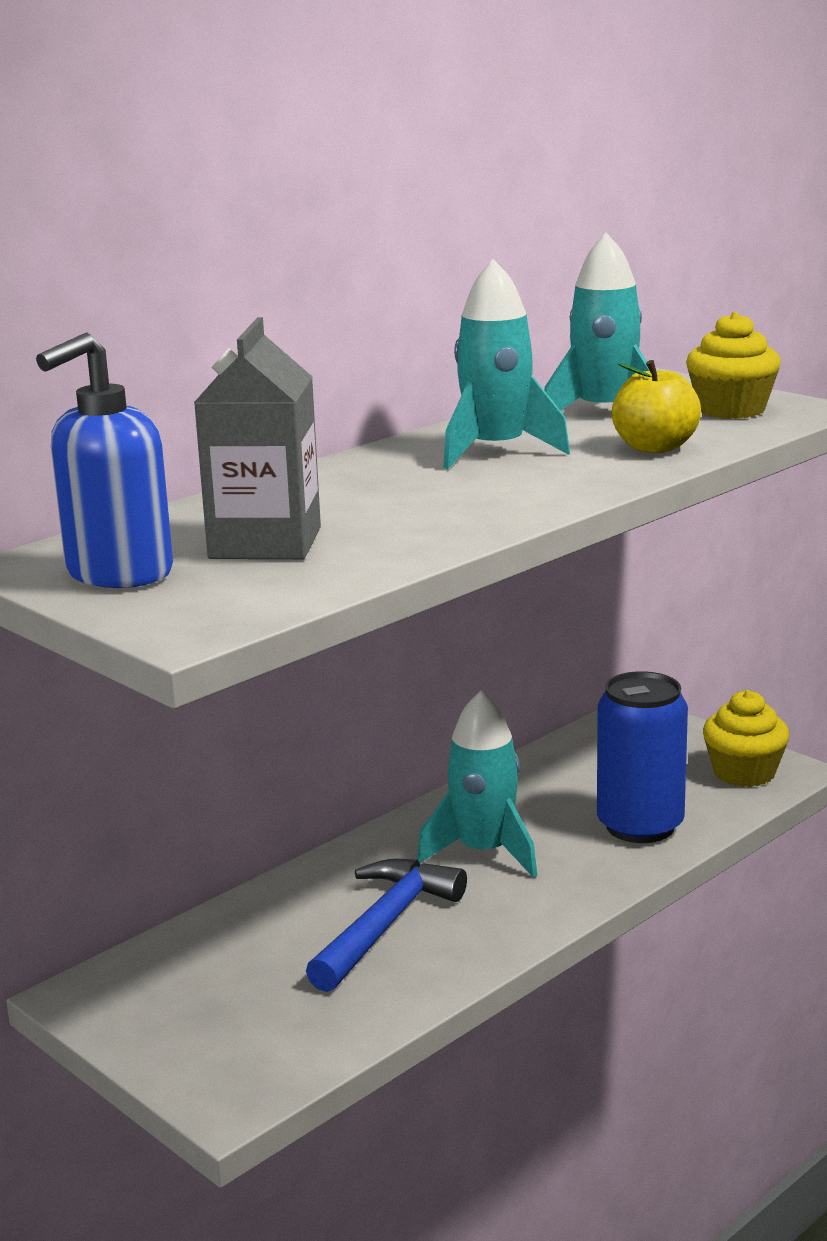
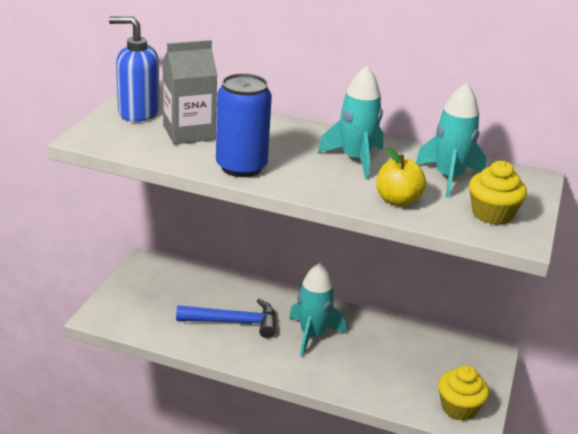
camera: 60 degrees right, 10 degrees up
(640, 826) = (372, 380): blue can -> blue can (241, 167)

